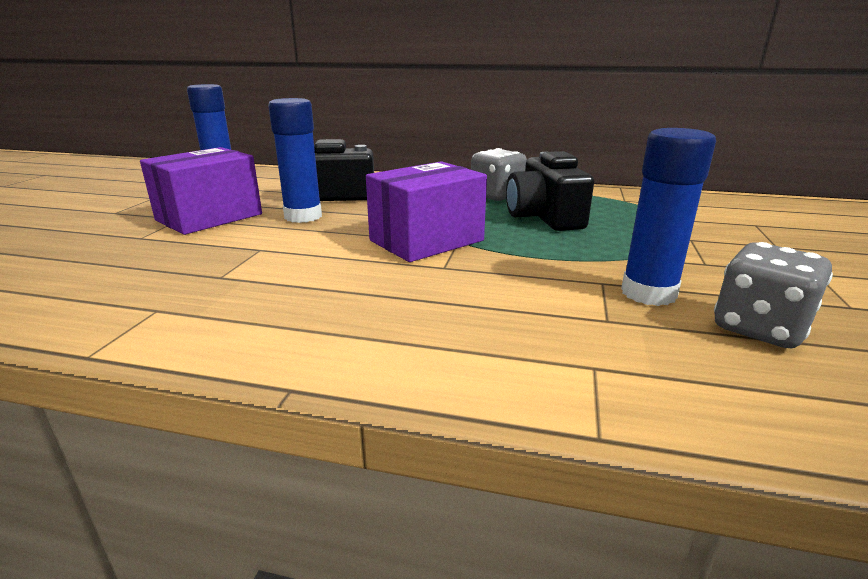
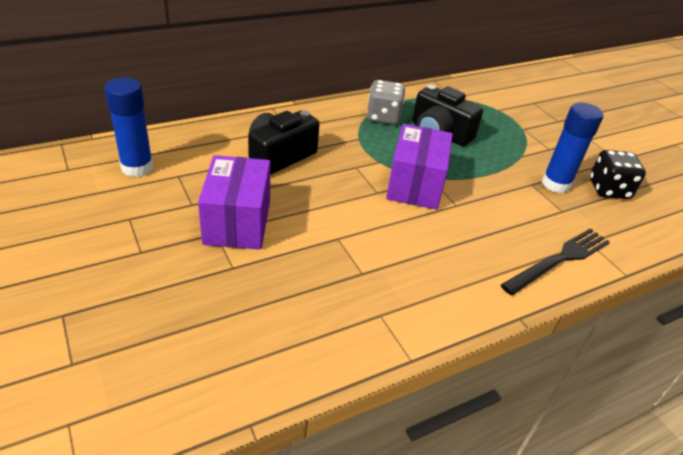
camera: 45 degrees left, 15 degrees up
(303, 216) = (303, 192): blue glue stick -> none
(490, 362) = (559, 260): none -> black fork
(759, 328) = (609, 190): grey dice -> black dice

